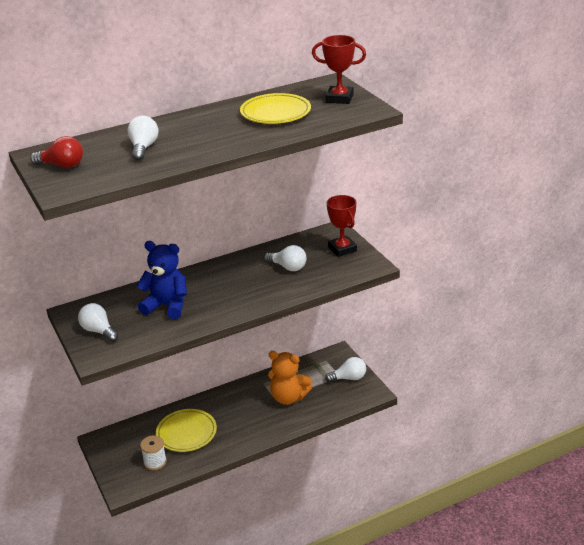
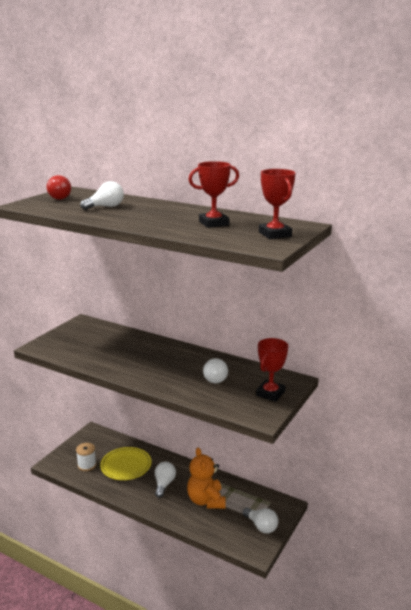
camera: 55 degrees right, 10 degrees down
(99, 331) = (68, 337): white light bulb -> white light bulb (164, 484)
(167, 306) = (116, 349): blue teddy bear -> none
(275, 113) = (213, 223): yellow plate -> red trophy

